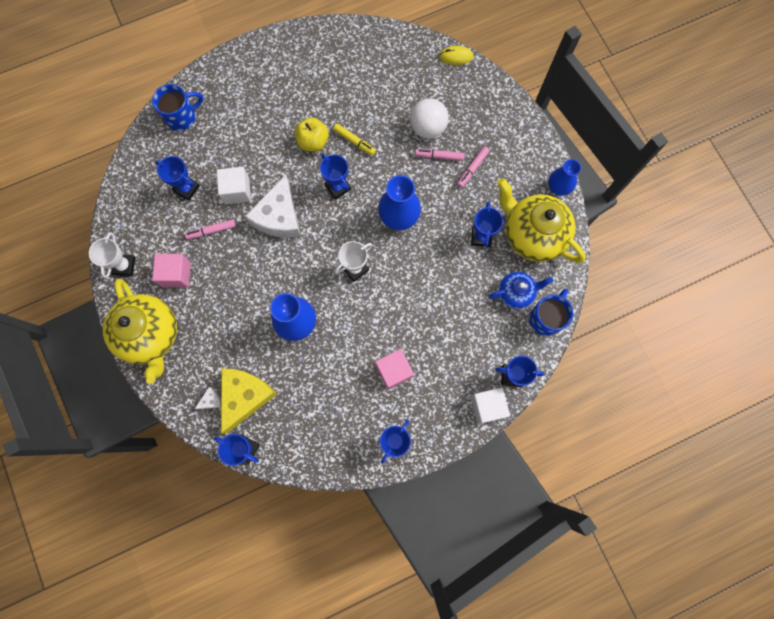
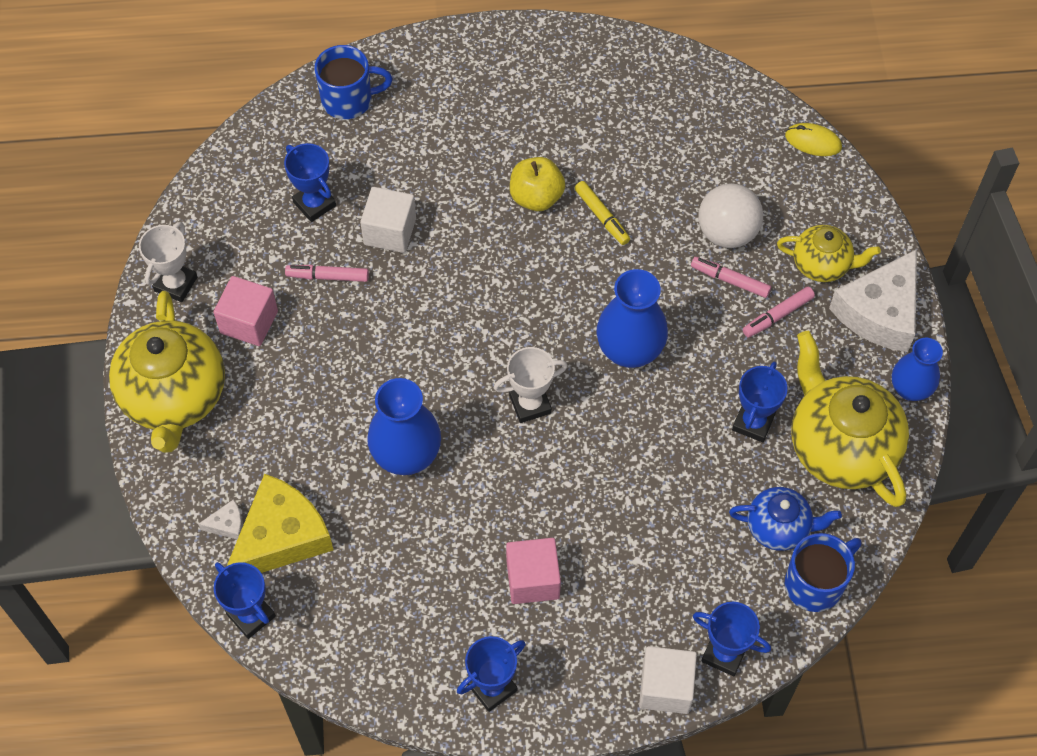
camera: 20 degrees right, 15 degrees down
(279, 216) = (440, 289): white cheese -> white cheese (879, 312)
(337, 187) = (549, 275): blue trophy -> none
(486, 130) = (822, 265): none -> yellow teapot

